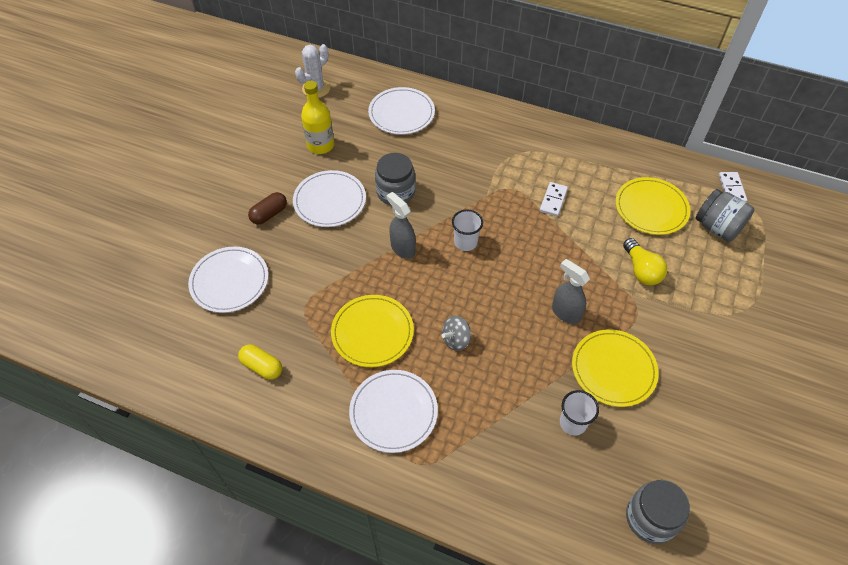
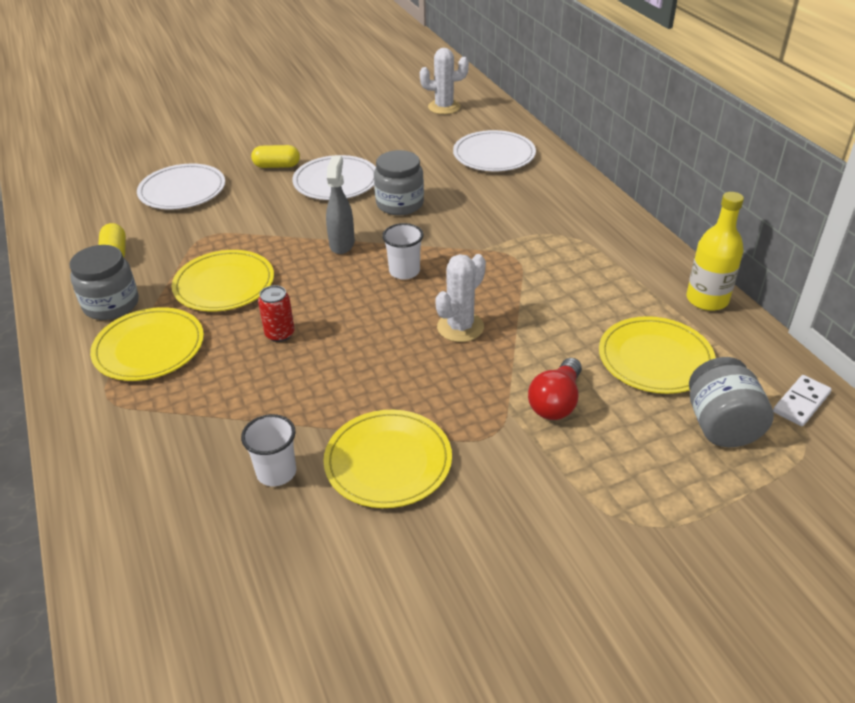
camera: 45 degrees right, 15 degrees down
(269, 214) = (277, 166): brown capsule -> yellow capsule
(320, 145) = (388, 143): yellow bottle -> yellow bottle (707, 299)
(393, 412) = (149, 347): white plate -> yellow plate
(456, 340) = (280, 334): grey spinning top -> red can
(543, 258) = (460, 327): none -> white cactus
(553, 200) = (546, 290): white domino -> none
(565, 313) = (413, 382): grey spray bottle -> none
(641, 270) = (556, 402): yellow light bulb -> red light bulb
(650, 518) = (217, 616): grey jar -> grey jar (111, 304)

